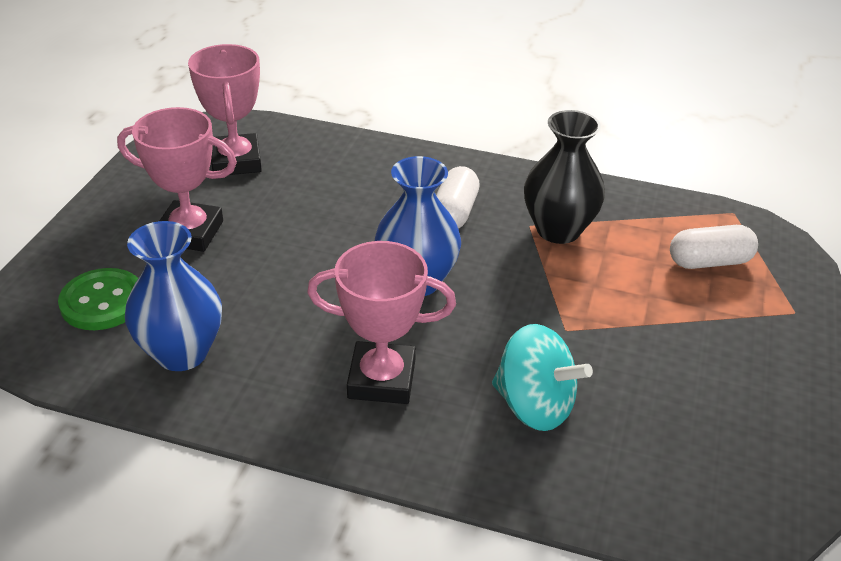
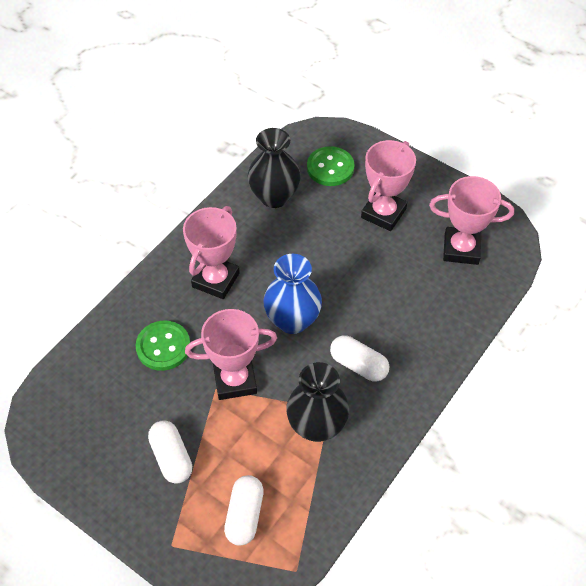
camera: 110 degrees right, 15 degrees up
(182, 353) = (274, 197): blue vase -> black vase
(534, 405) = (163, 347): turquoise spinning top -> green button
(542, 314) = (235, 380): none -> pink trophy
(692, 344) = (171, 457): none -> white capsule

